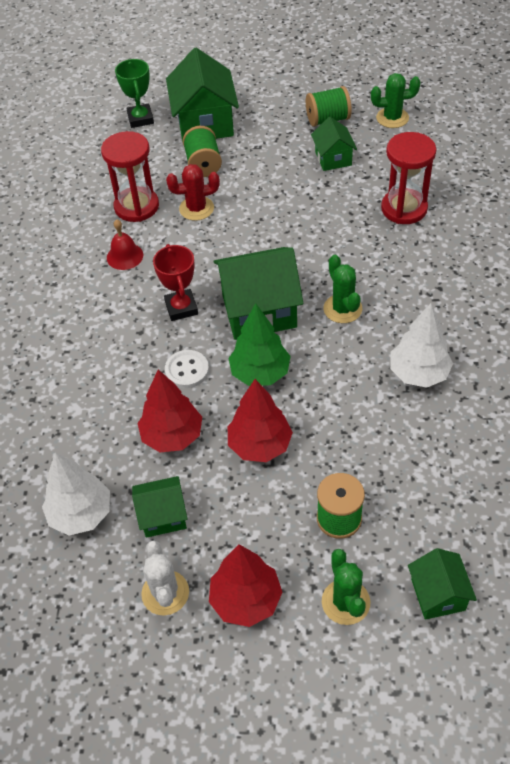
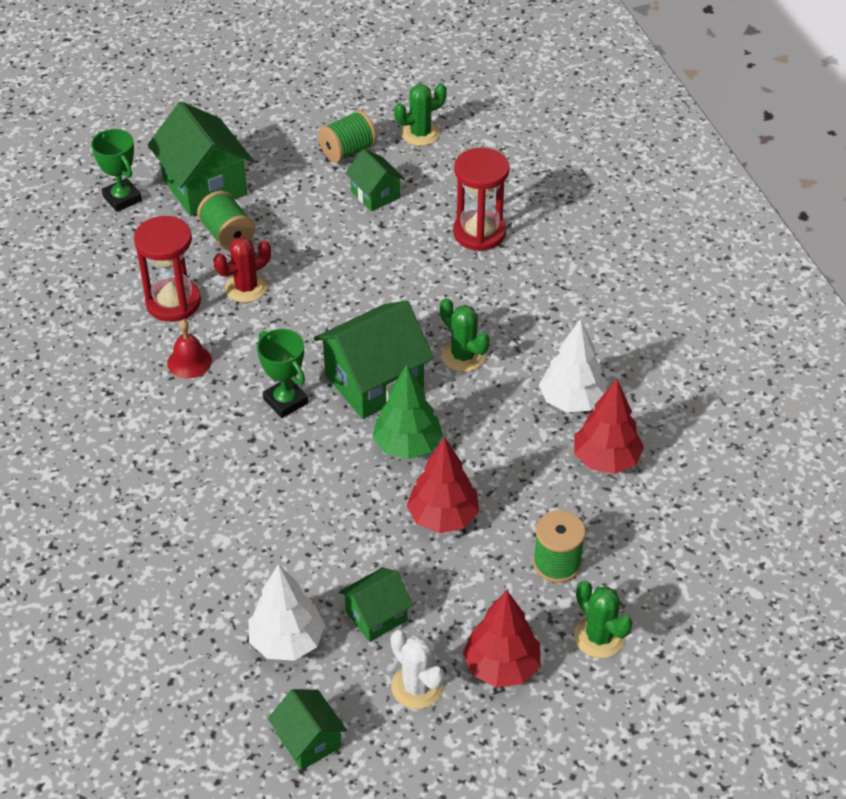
camera: 25 degrees left, 5 degrees down
(172, 436) = (345, 535): red tree -> red tree (606, 460)
(181, 308) = (285, 401): red trophy -> green trophy
(187, 370) = (326, 465): white button -> none
(438, 594) = (682, 602): green house -> green house (308, 741)

